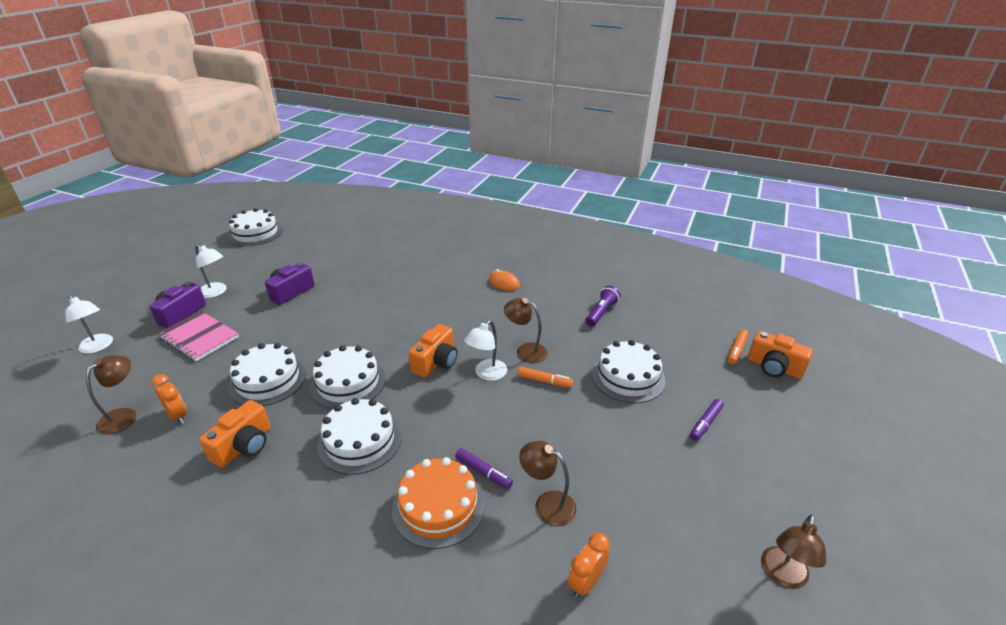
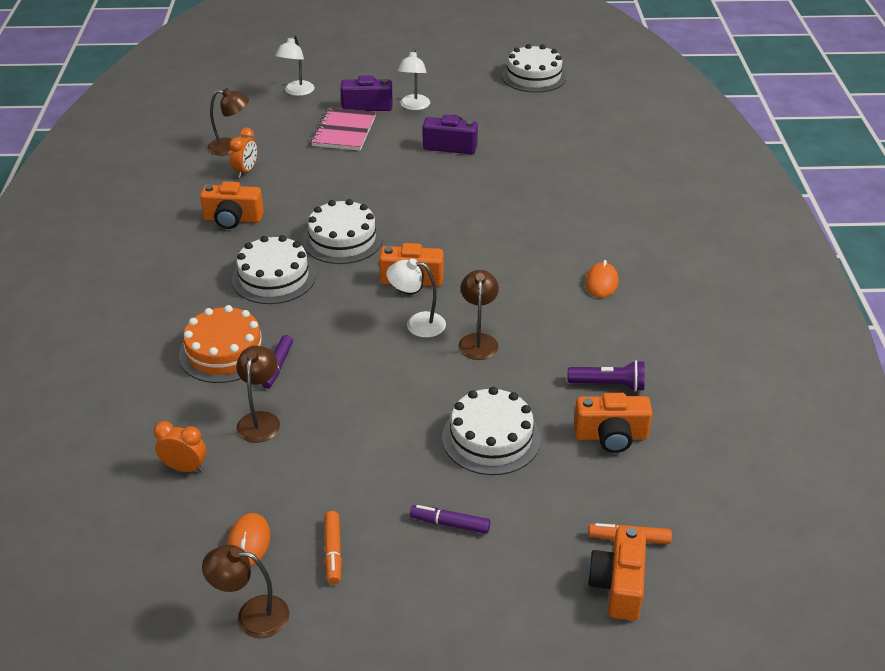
camera: 65 degrees right, 5 degrees up
(268, 380) = (315, 194): white cake -> none
(544, 381) = (435, 370): orange marker -> orange marker (333, 552)
(647, 327) = (611, 436): none -> orange camera
(696, 555) = (248, 542): none -> orange mouse

